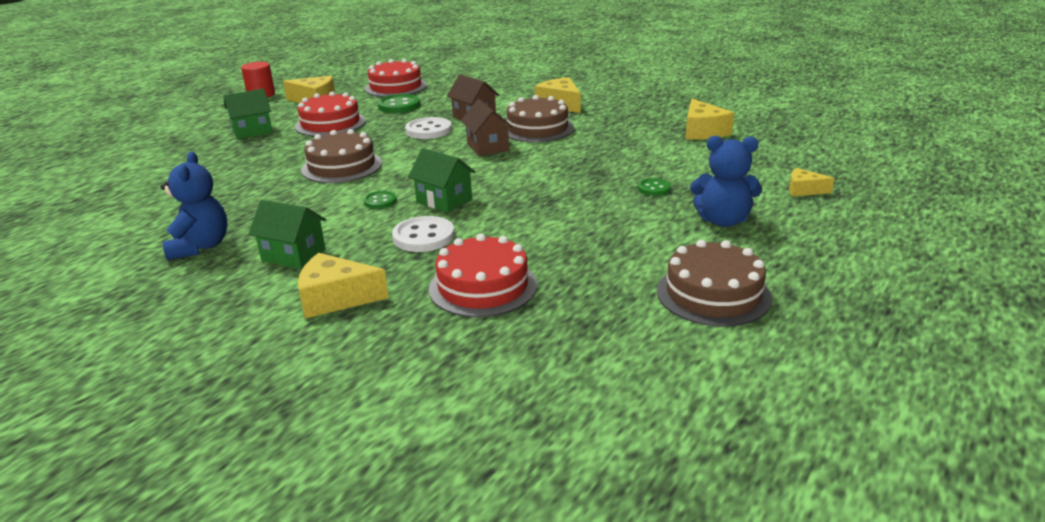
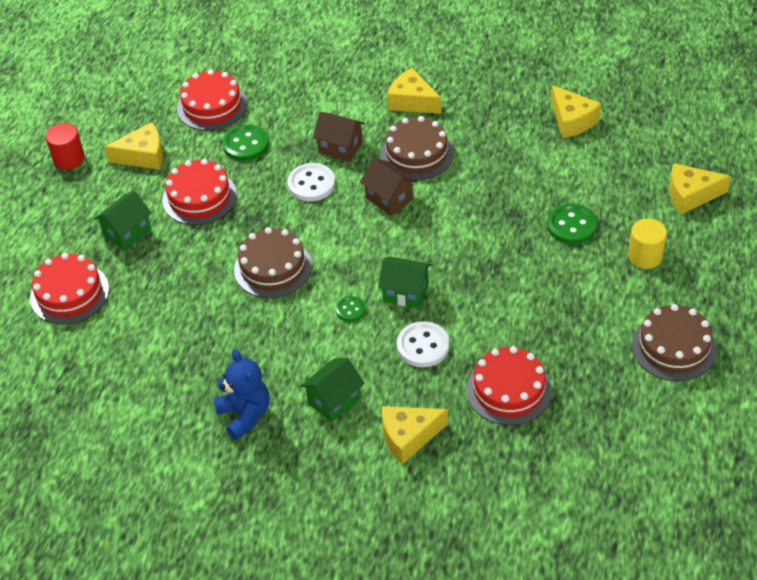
camera: 20 degrees left, 20 degrees up
(165, 152) = (69, 293): none -> red cake
(293, 255) = (334, 400): green house -> green house turned 45 degrees counterclockwise
(654, 188) = (571, 226): green button -> green button, size x1.72
(723, 221) = (645, 256): blue teddy bear -> yellow cylinder
(804, 190) = (690, 195): yellow cheese -> yellow cheese, size x1.66

